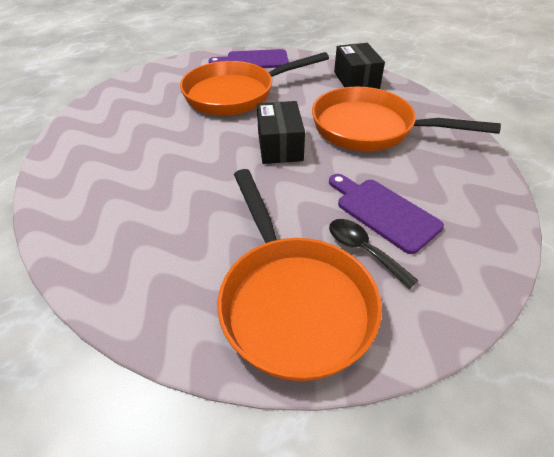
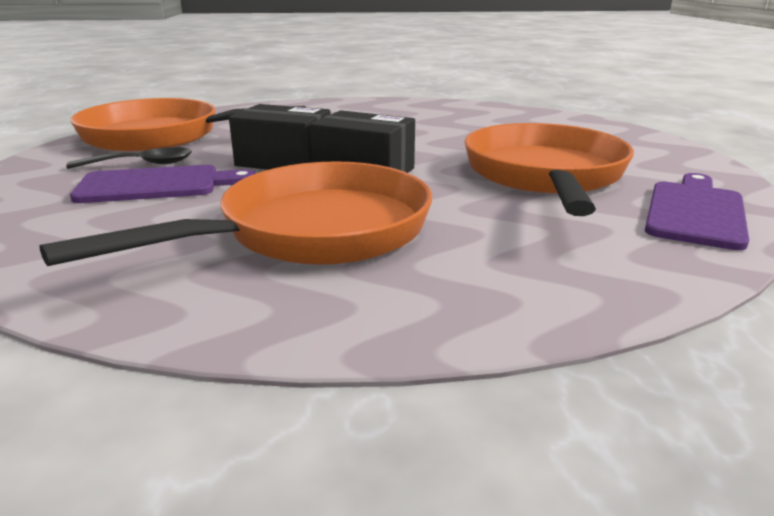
camera: 120 degrees right, 20 degrees down
(356, 80) = (514, 284): black box -> black box (284, 161)

